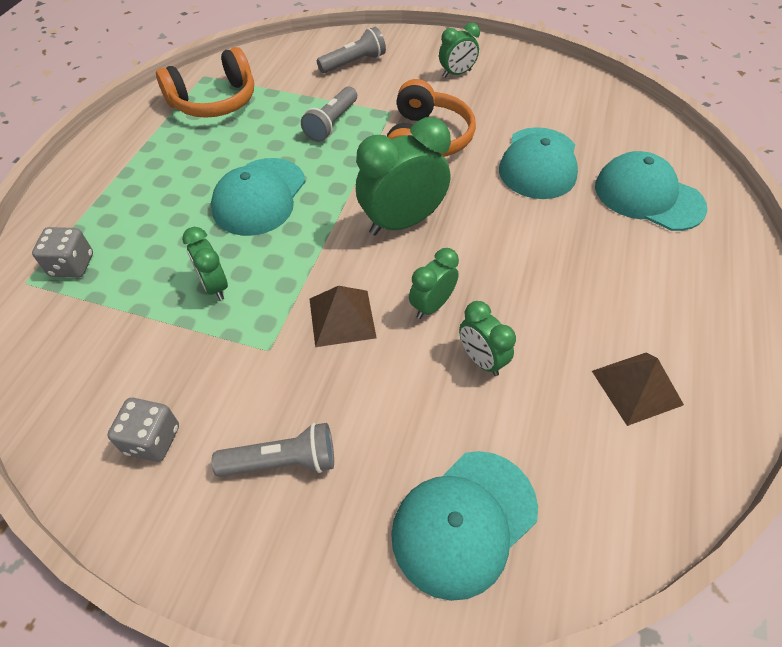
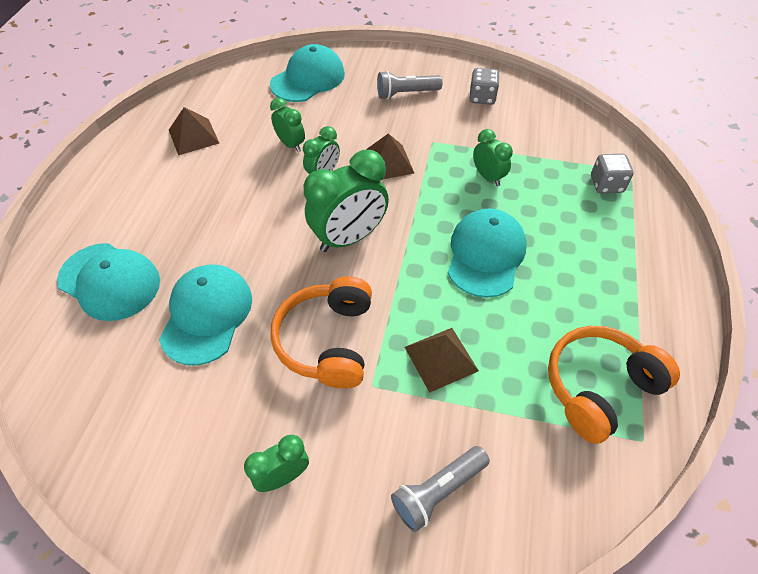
camera: 175 degrees right, 0 degrees up
(331, 123) = (441, 358): grey flashlight -> brown pyramid

